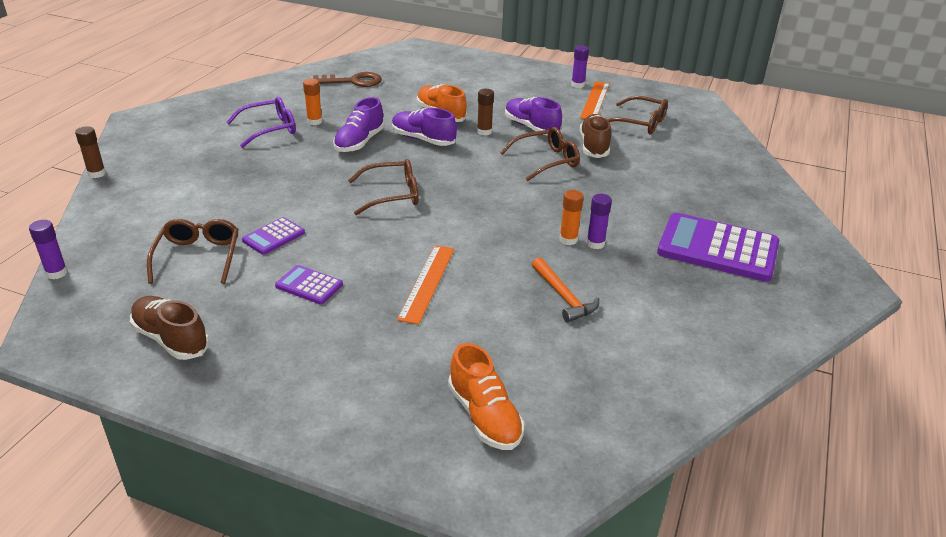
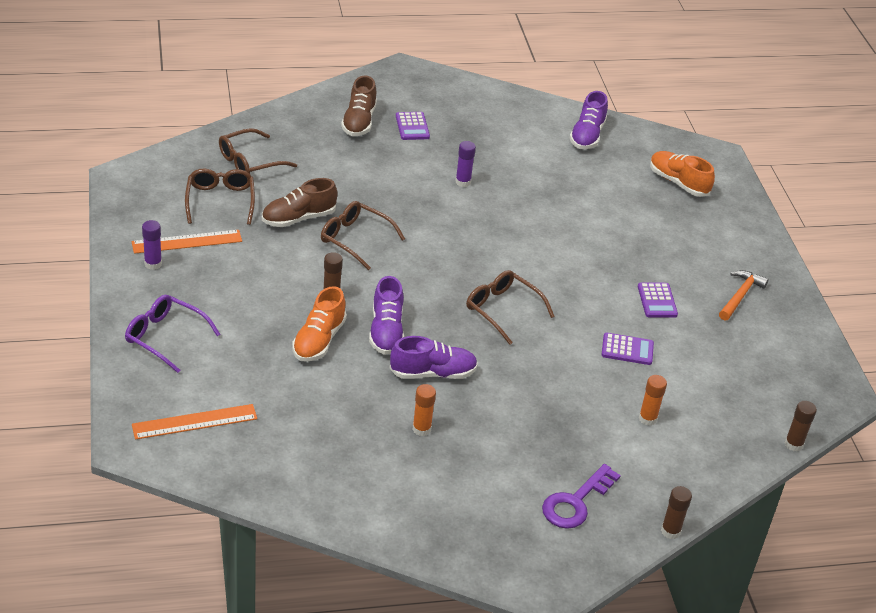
camera: 125 degrees left, 5 degrees up
(56, 273) = (793, 444): purple glue stick -> brown glue stick
(171, 339) = (772, 337): brown shoe -> brown shoe (359, 122)
(176, 150) = (576, 502): none -> purple key
(198, 257) = (693, 377): brown glasses -> brown glasses (250, 162)
(269, 129) = (470, 456): purple glasses -> purple glasses (165, 337)
(353, 81) = (293, 450): brown key -> none
(427, 283) = (593, 246): orange ruler -> orange ruler (194, 421)
(484, 416) = (678, 183): orange shoe -> orange shoe turned 75 degrees counterclockwise
(531, 127) = (293, 267): purple shoe -> purple shoe (587, 135)
(563, 297) = (542, 181): orange hammer -> orange hammer (740, 296)
(568, 240) = (471, 196): orange glue stick -> orange glue stick (647, 419)
(717, 249) = (412, 126): purple calculator -> purple calculator, size x0.48

